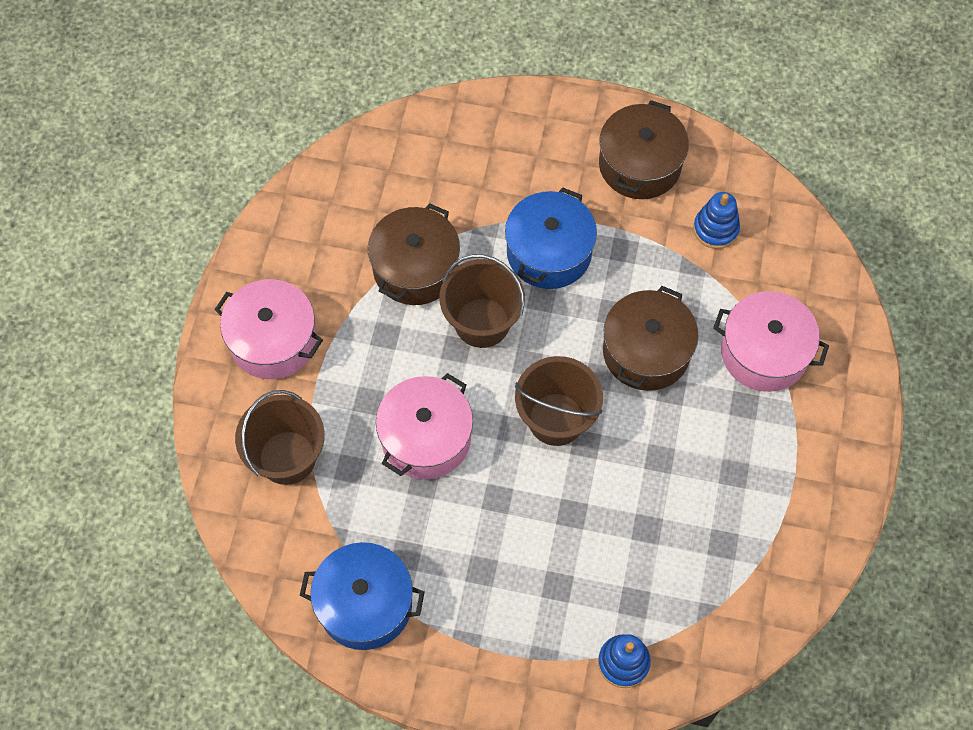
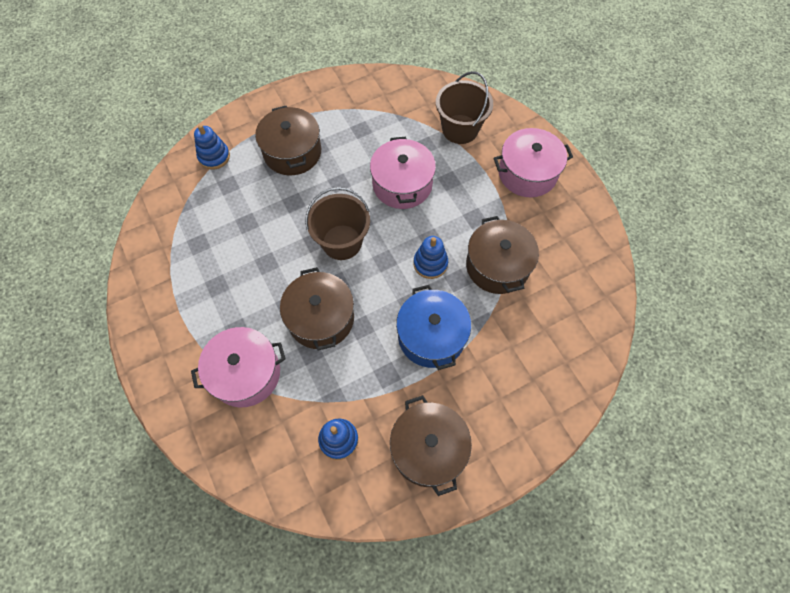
camera: 140 degrees right, 0 degrees up
(365, 604) = (360, 99): blue pot -> none
(482, 322) = (430, 263): brown bucket -> blue stacking toy
(519, 589) = (292, 152): none -> brown pot

